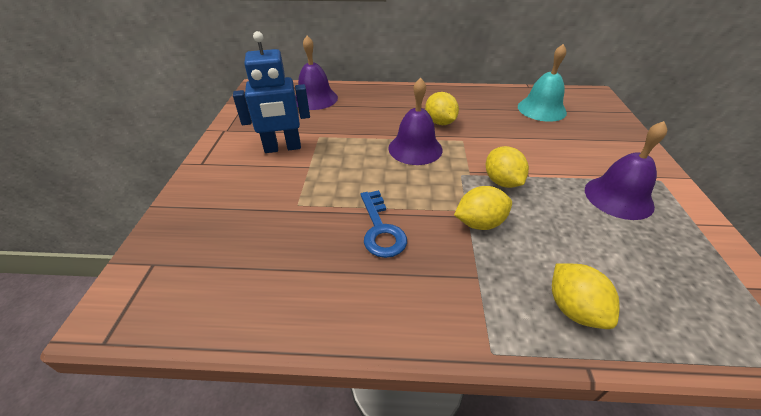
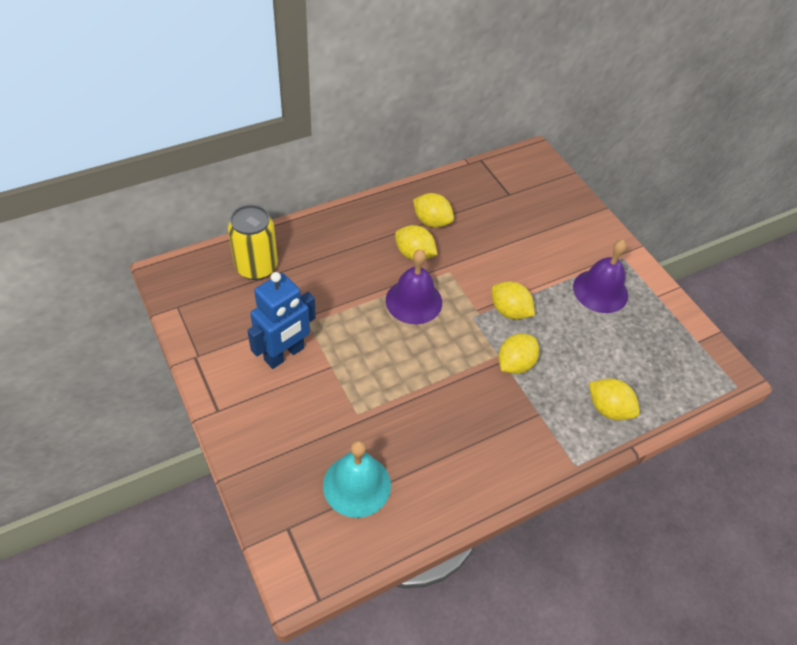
camera: 35 degrees left, 10 degrees up
(315, 99) = (256, 267): purple bell -> yellow can
(380, 229) = (445, 406): blue key -> none
(470, 109) = (431, 221): none -> yellow lemon
(541, 109) = (497, 197): turquoise bell -> turquoise bell (357, 485)

